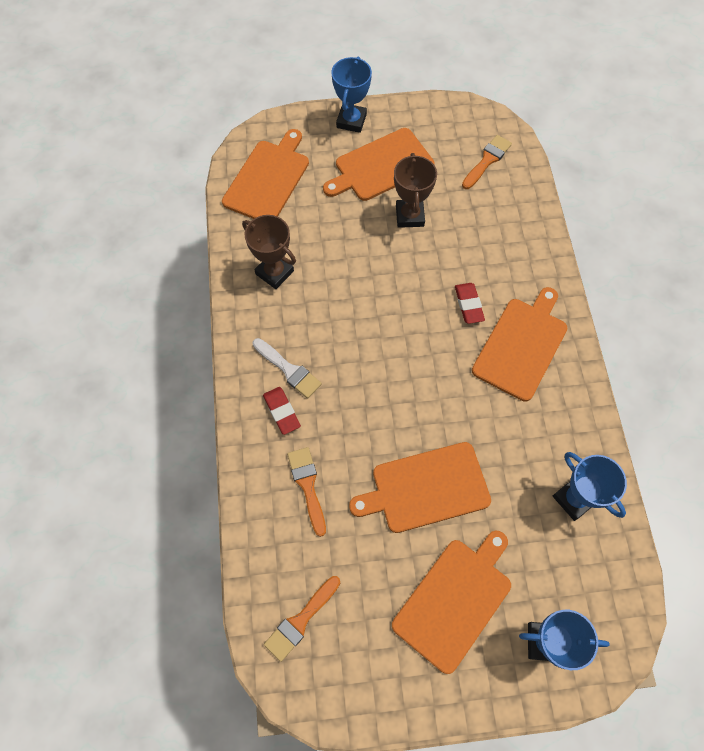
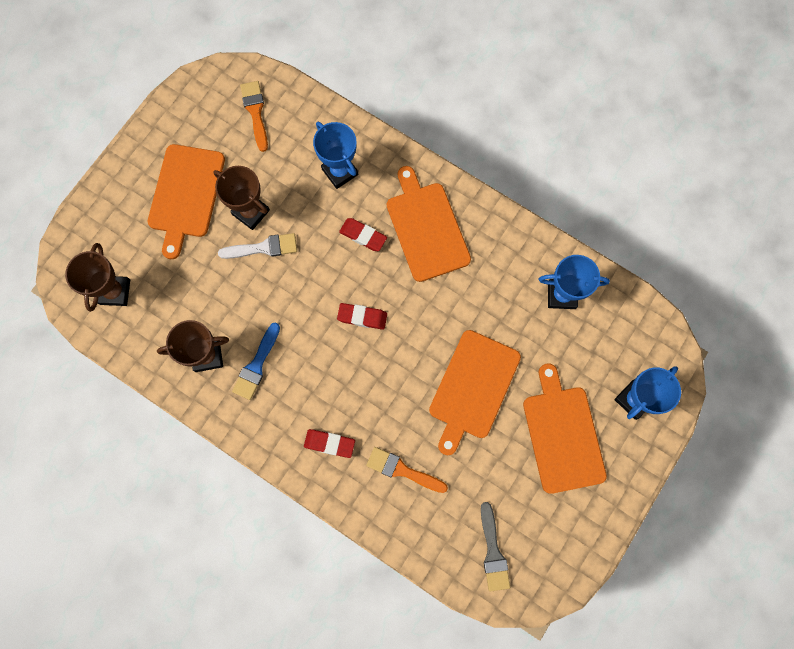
camera: 50 degrees left, 10 degrees up
(268, 179) = (115, 292): orange cutting board -> brown trophy
(289, 370) = (300, 411): white brush -> white brush (263, 248)
(297, 311) = (256, 365): none -> blue brush
(300, 620) = (493, 552): orange brush -> grey brush
(351, 121) = (120, 180): blue trophy -> blue trophy (340, 172)
(404, 355) = (362, 317): none -> red eraser

